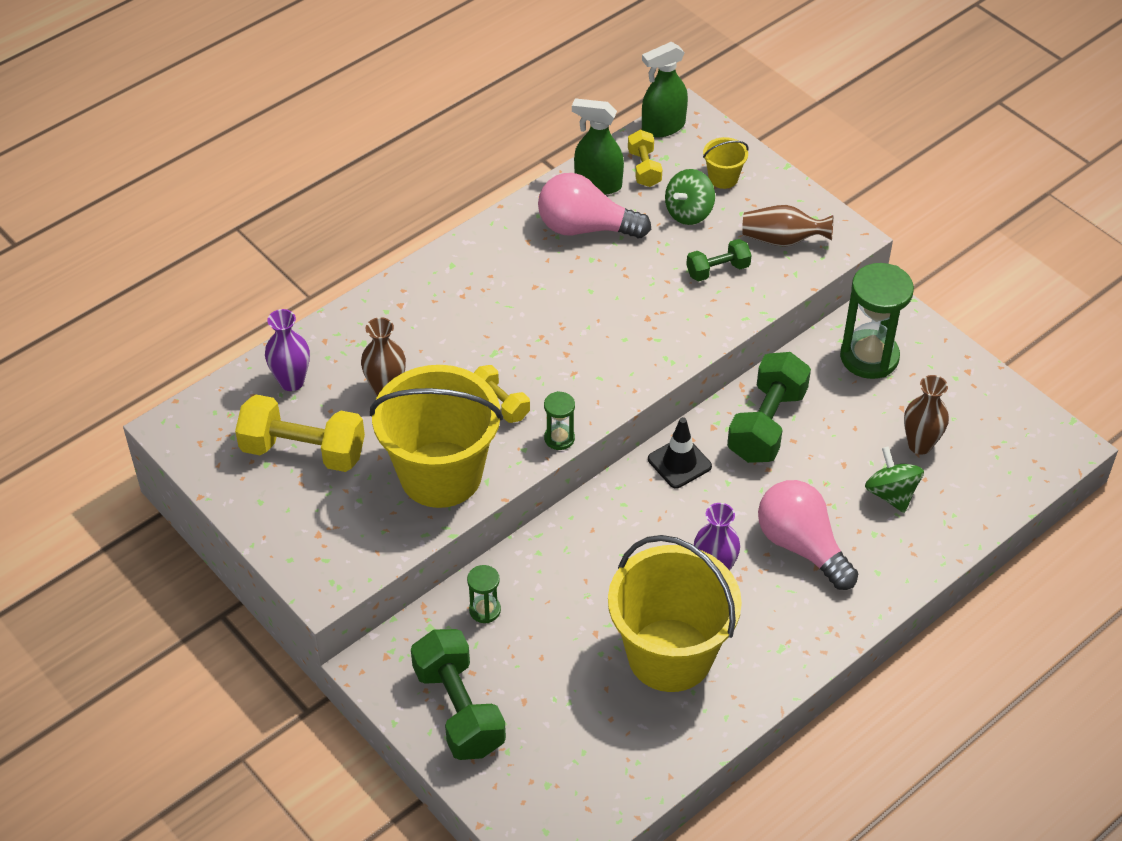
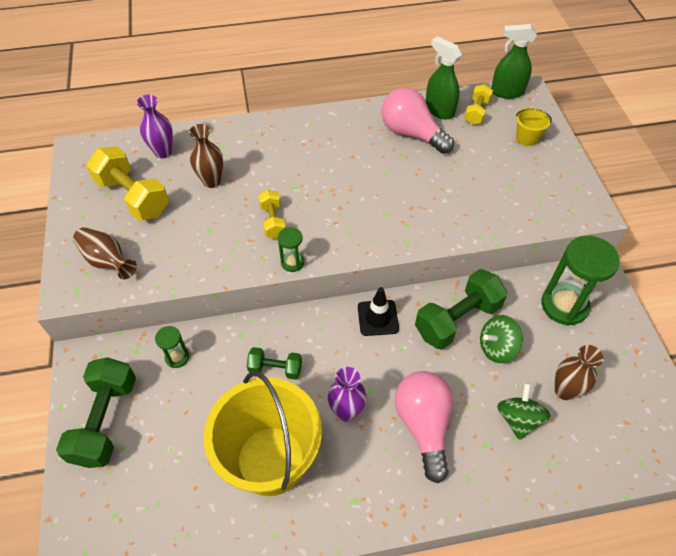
camera: 30 degrees right, 5 degrees up
(441, 474) = (199, 251): yellow bucket -> none
(689, 212) = (487, 151): green spinning top -> green spinning top (497, 348)
(717, 270) = (482, 196): green dumbbell -> green dumbbell (275, 368)
(782, 240) = (542, 194): brown vase -> brown vase (107, 261)

